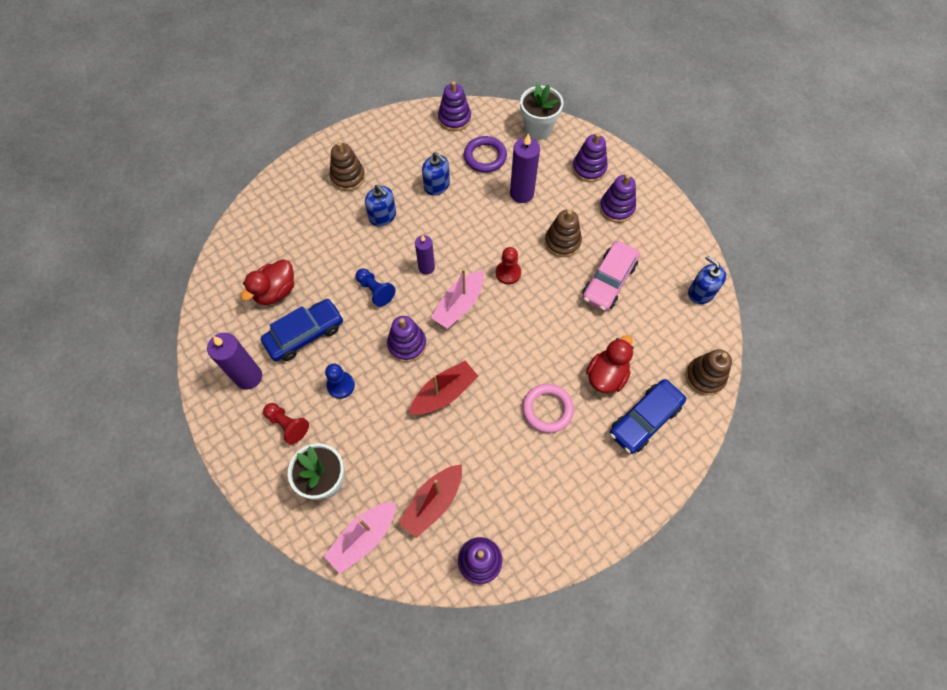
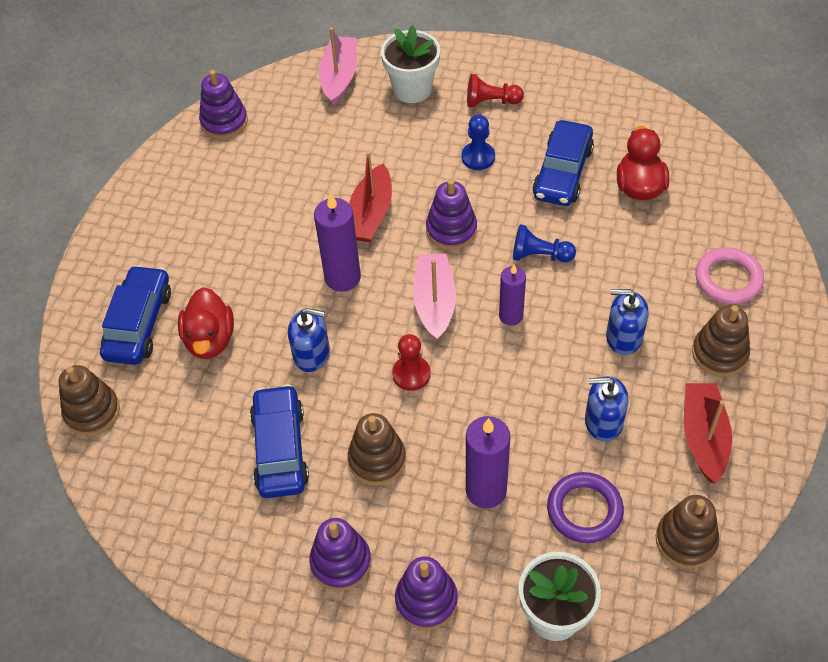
camera: 145 degrees right, 10 degrees down
(248, 377) = (571, 110): purple candle -> purple candle (342, 277)
(433, 502) = (301, 132): red boat -> red boat (703, 437)
(454, 118) = (686, 540): purple stacking toy -> brown stacking toy
(547, 409) = (252, 267): pink ring -> pink ring (728, 279)
(609, 281) = (280, 449): pink car -> blue car
(701, 292) = (150, 516): blue soap dispenser -> blue soap dispenser (311, 354)

